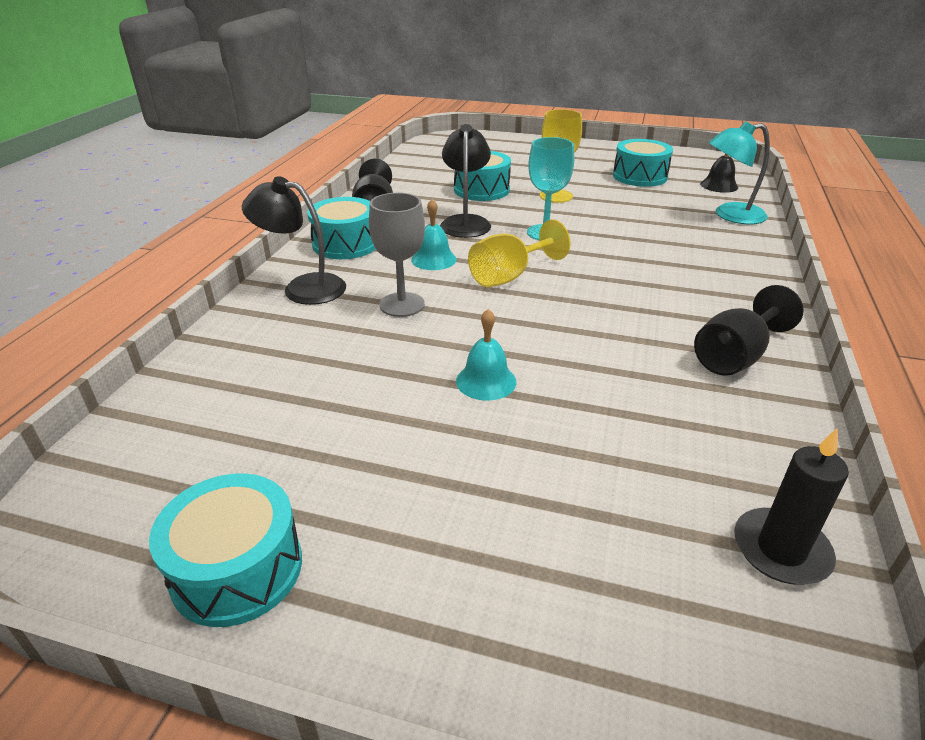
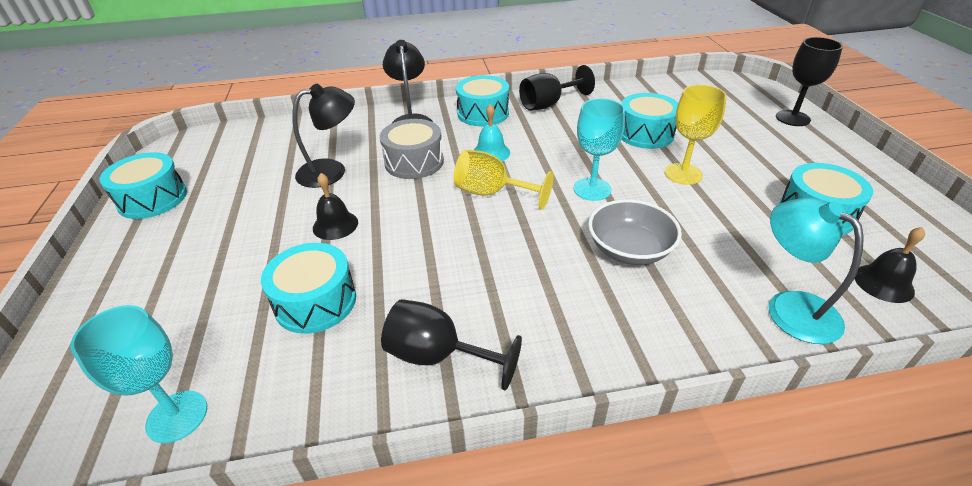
camera: 65 degrees right, 5 degrees up
(402, 304) = (414, 162): grey goblet -> grey drum
(465, 222) = (570, 146): black lamp -> black lamp (331, 171)
(486, 381) = (335, 225): turquoise bell -> black bell
(518, 143) = (792, 118): none -> black goblet
(625, 417) = (315, 302): none -> turquoise drum
(639, 243) = (629, 249): none -> grey bowl
(781, 550) = (177, 416): black candle -> turquoise goblet

